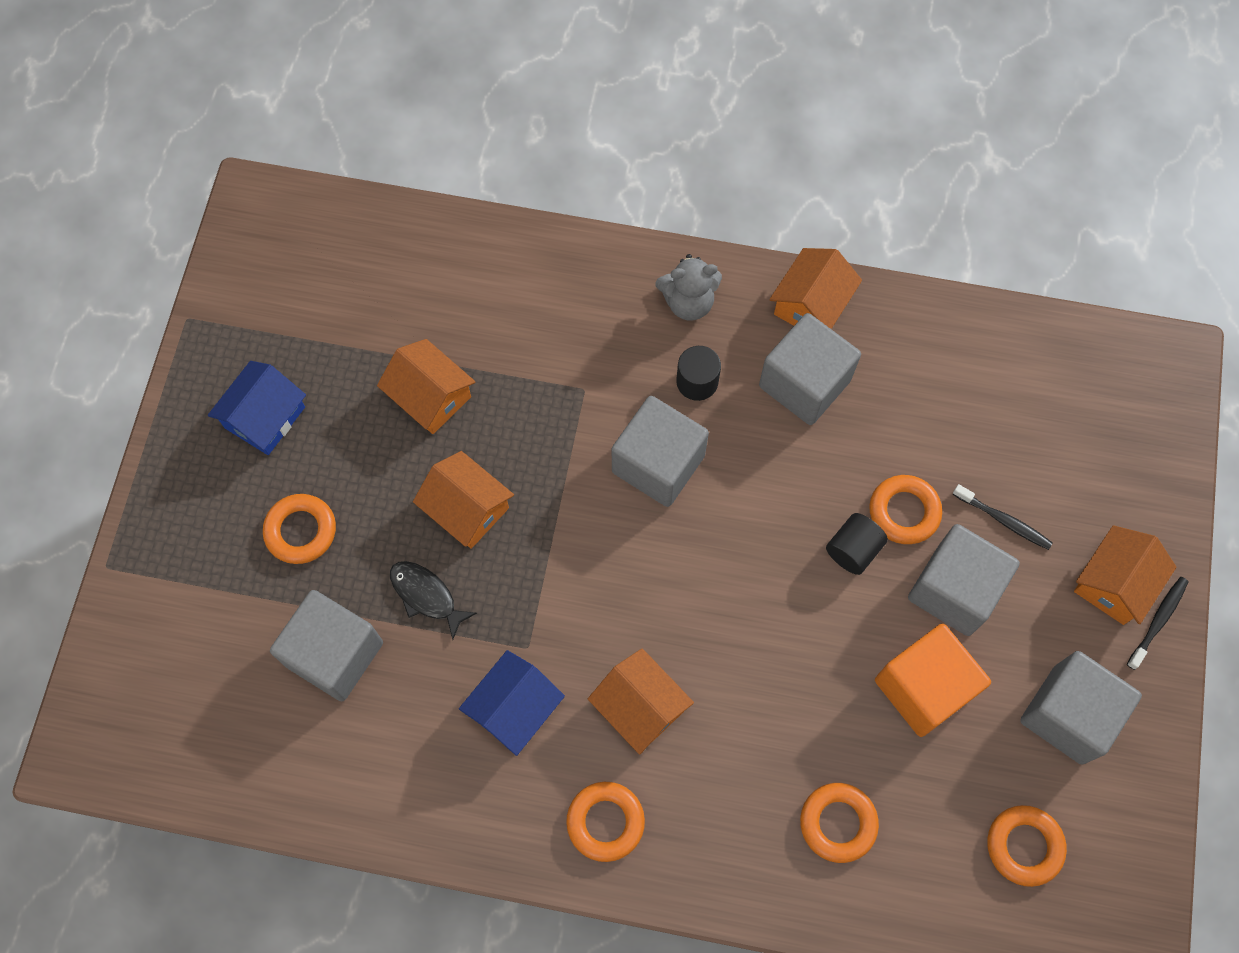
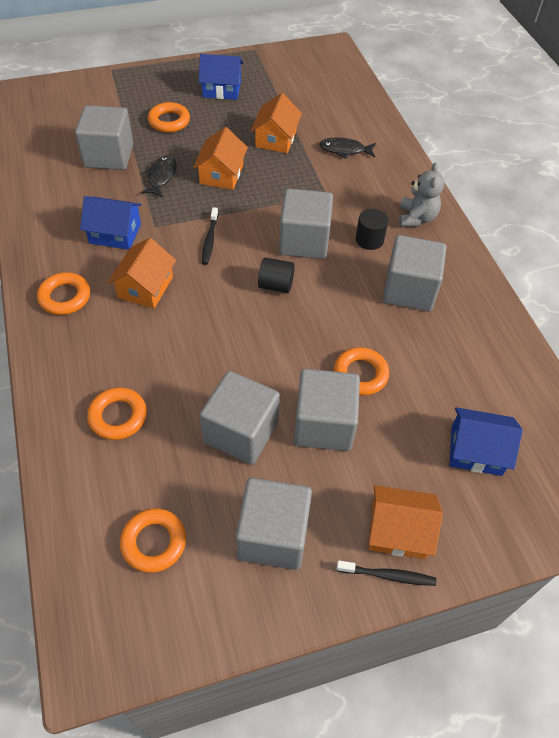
camera: 60 degrees right, 15 degrees down
(507, 316) = (345, 150): none -> black fish
(688, 302) = (416, 218): grey teddy bear -> grey teddy bear turned 135 degrees counterclockwise
(811, 304) = (465, 274): orange house -> none
(853, 550) = (314, 356): black cylinder -> black cylinder (276, 285)
(923, 688) = (241, 432): orange cube -> grey cube
(1003, 520) = (396, 436): black toothbrush -> black toothbrush (210, 240)
(1056, 448) = (476, 450): none -> blue house

